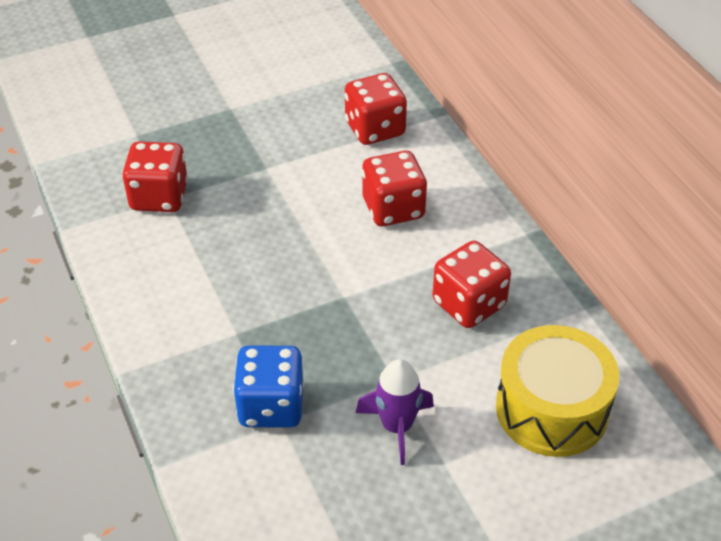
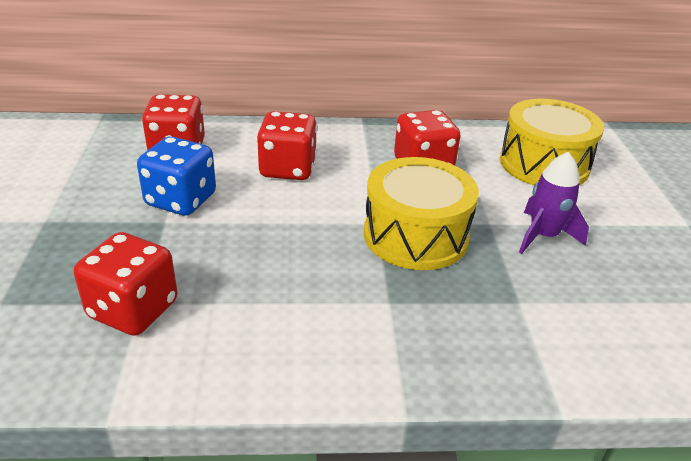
camera: 70 degrees left, 10 degrees down
(271, 406) = (498, 302): blue dice -> blue dice (181, 200)
(339, 328) = (415, 235): none -> yellow drum

